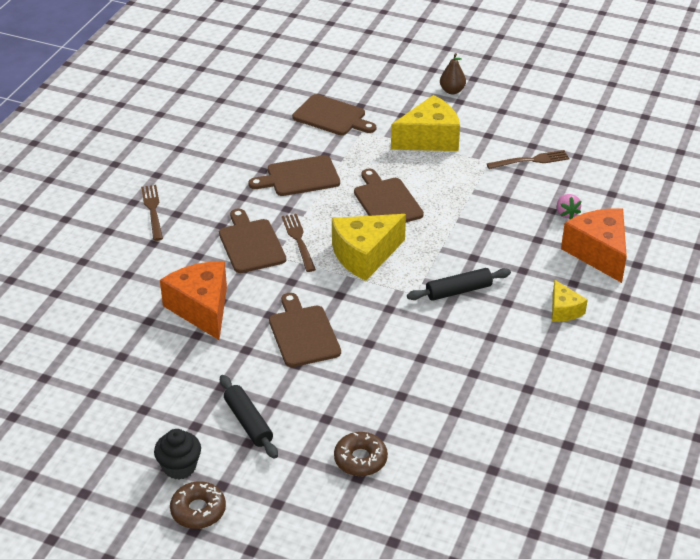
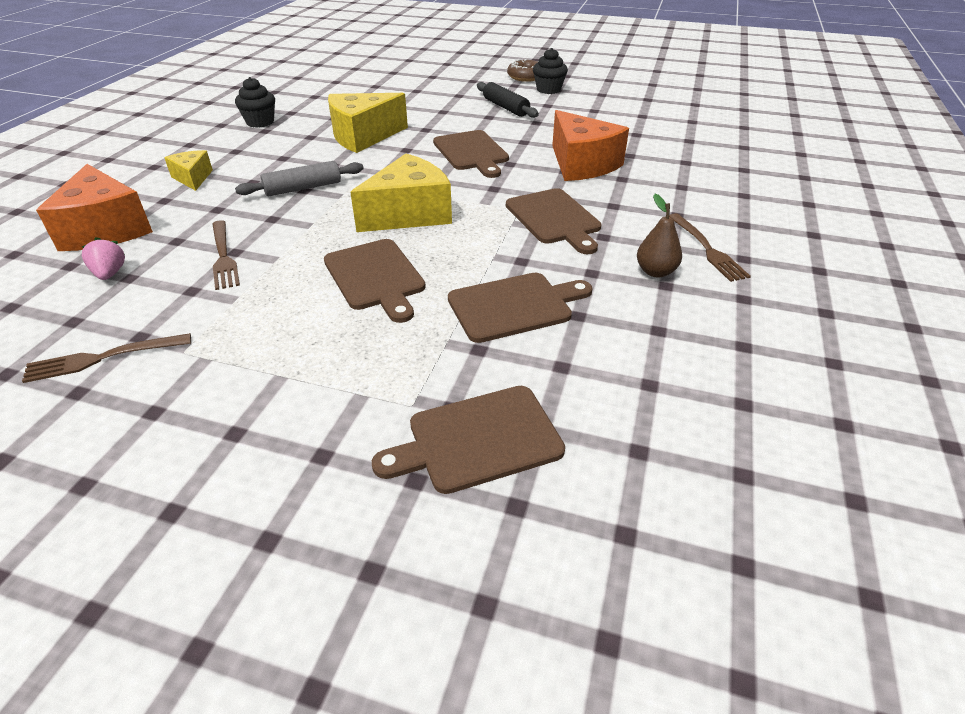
camera: 175 degrees right, 0 degrees up
(298, 240) = (495, 225): brown fork -> brown fork (224, 257)
(332, 116) = (477, 440): brown cutting board -> brown cutting board turned 45 degrees counterclockwise
(360, 459) = (414, 96): brown donut -> none
(429, 139) = (277, 394): yellow cheese -> yellow cheese (363, 136)
(452, 91) = (175, 550): brown pear -> brown pear (655, 272)
(458, 291) = (303, 188): black rolling pin -> grey rolling pin
(539, 406) = (260, 122): none -> black cupcake

